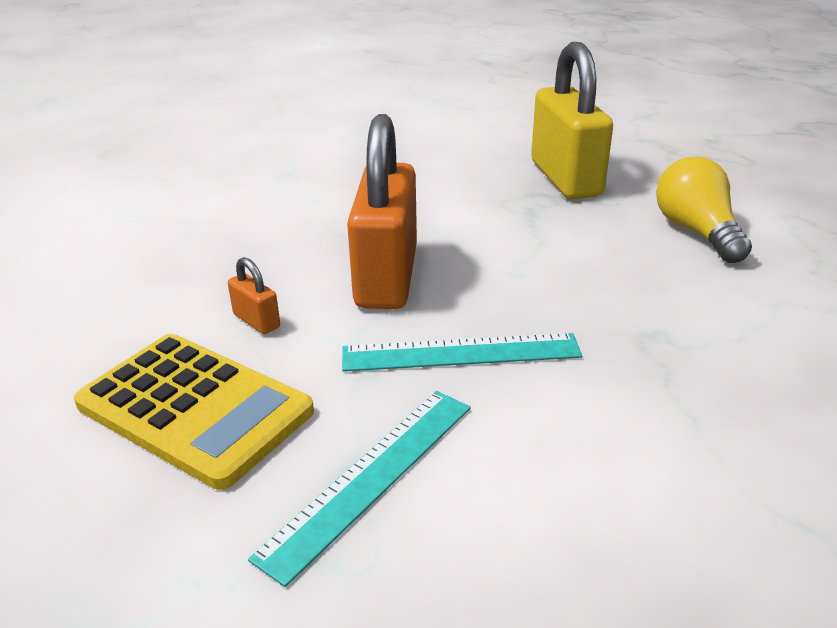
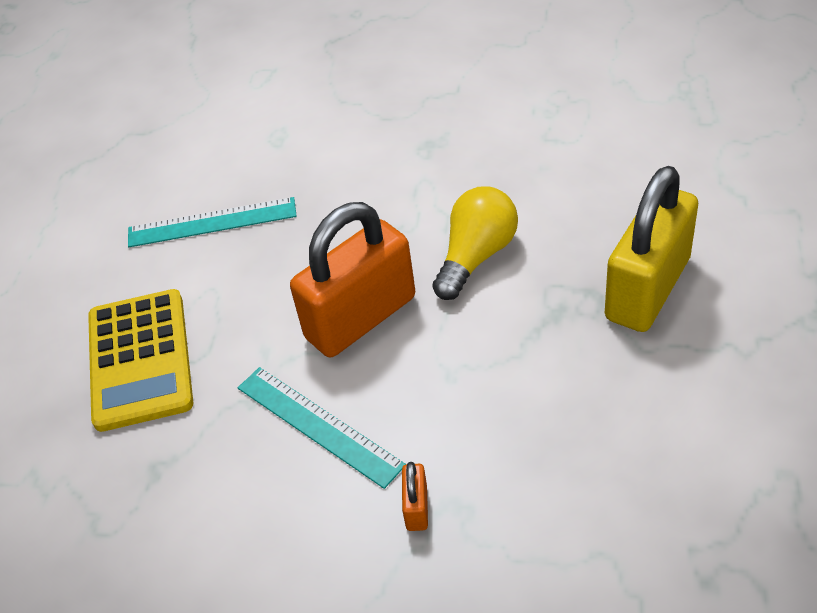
camera: 50 degrees right, 15 degrees up
(256, 321) = (241, 306): orange padlock -> orange padlock (416, 507)
(370, 476) = (165, 480): turquoise ruler -> turquoise ruler (212, 222)
(696, 232) = (662, 433): yellow light bulb -> yellow light bulb (476, 256)

